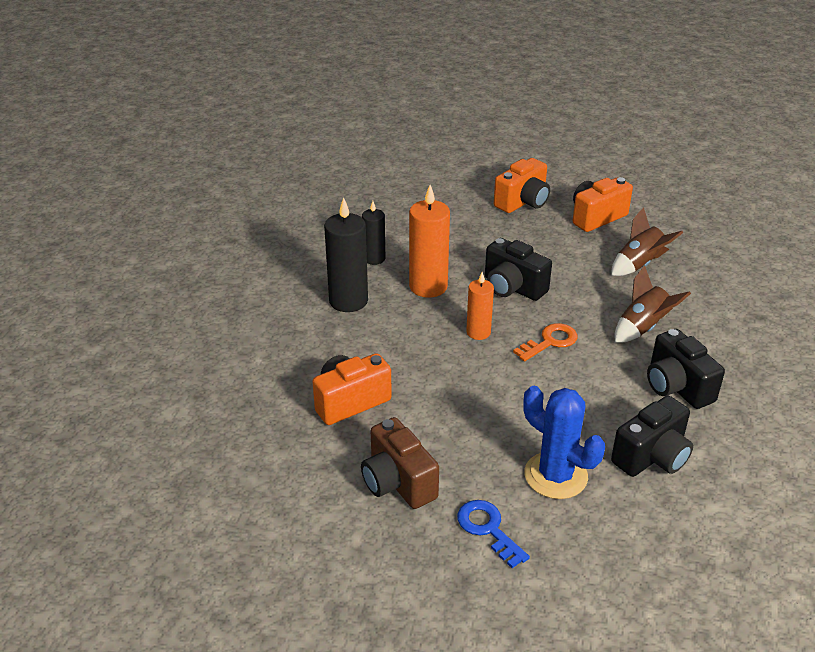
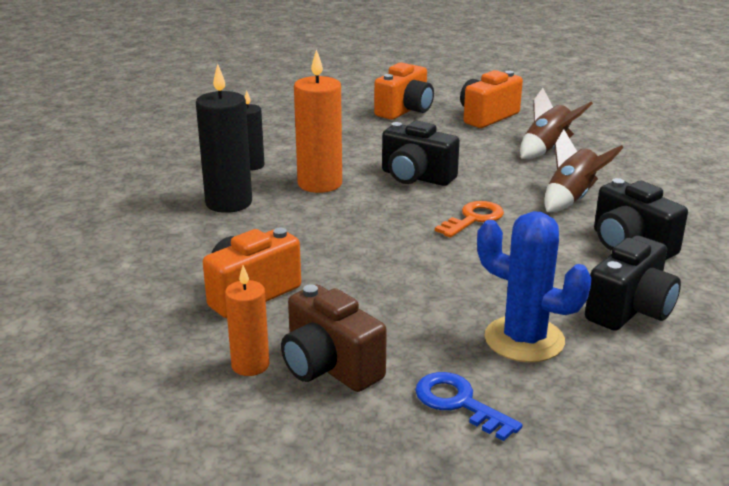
camera: 10 degrees left, 10 degrees down
(478, 332) = (389, 217): orange candle -> orange candle (250, 365)

